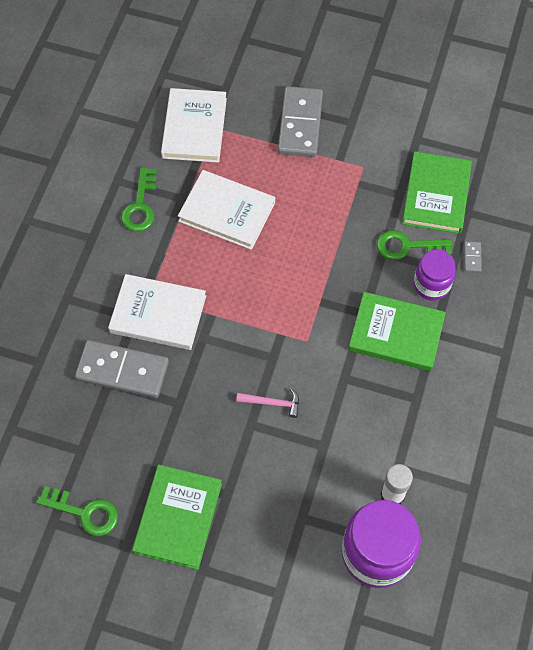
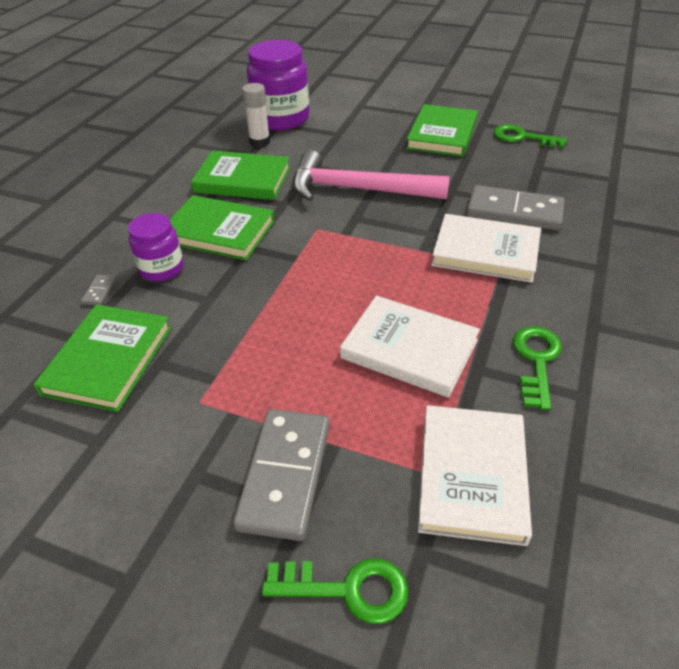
camera: 175 degrees left, 20 degrees down
(272, 403) = (357, 189): pink hammer -> pink hammer, size x2.49
(394, 417) = (242, 180): none -> green book
(408, 246) = (174, 304): green key -> green key (347, 589)

